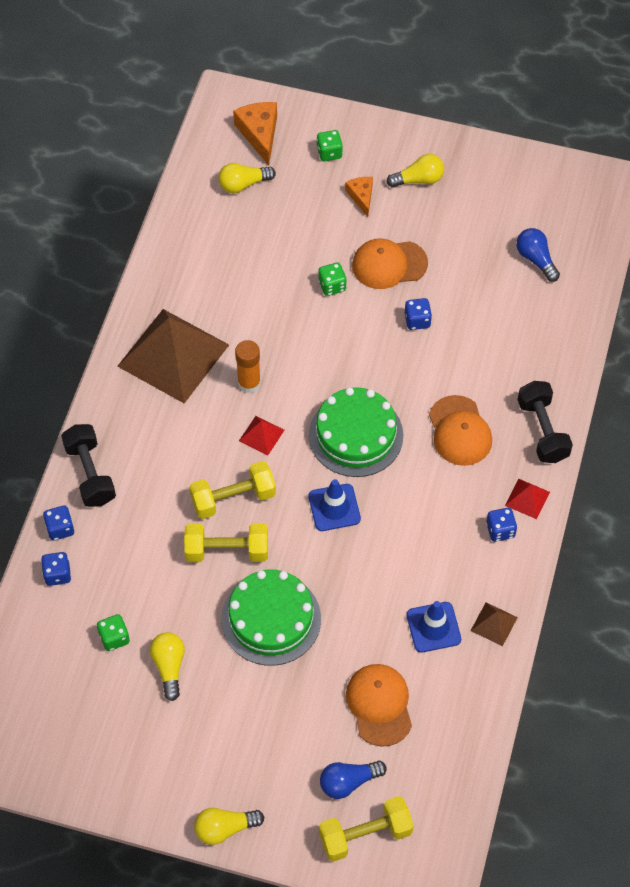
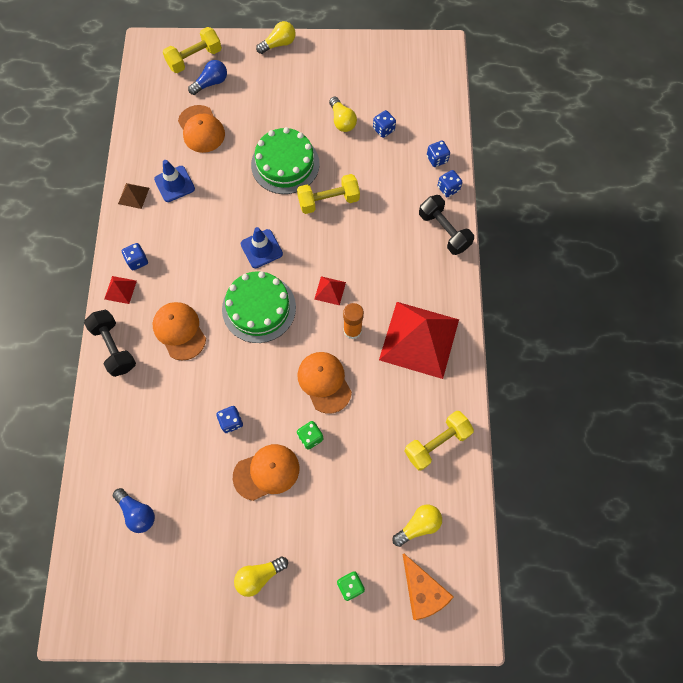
camera: 165 degrees right, 10 degrees up
(114, 638) = (383, 129): green dice -> blue dice
(173, 355) = (419, 339): brown pyramid -> red pyramid
(233, 498) = (336, 238): yellow dumbbell -> yellow dumbbell (436, 443)
(300, 336) = (324, 382): none -> orange cap
(361, 196) = (308, 541): orange cheese -> none

